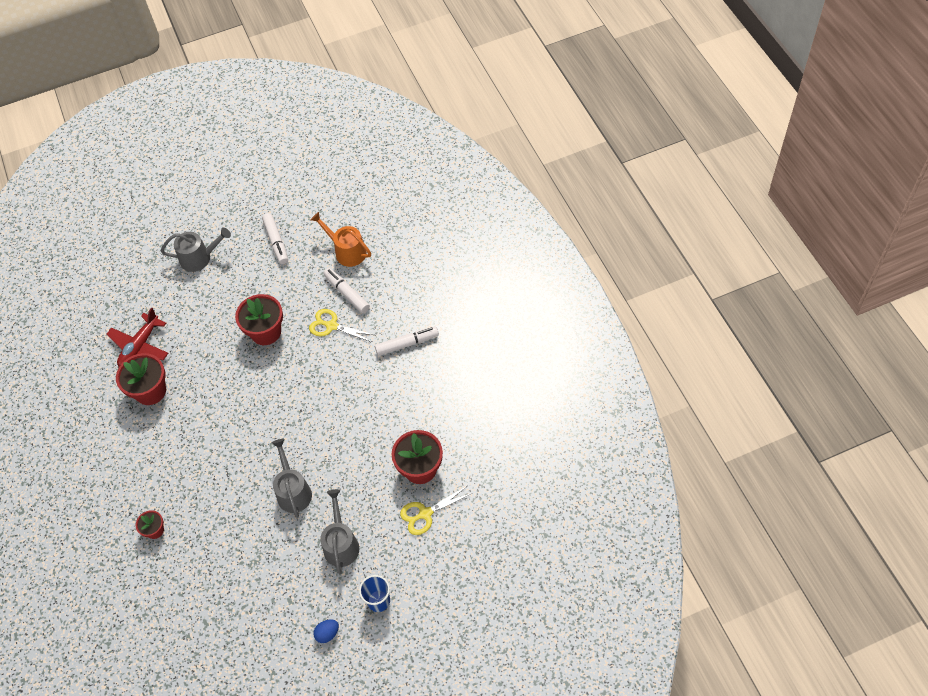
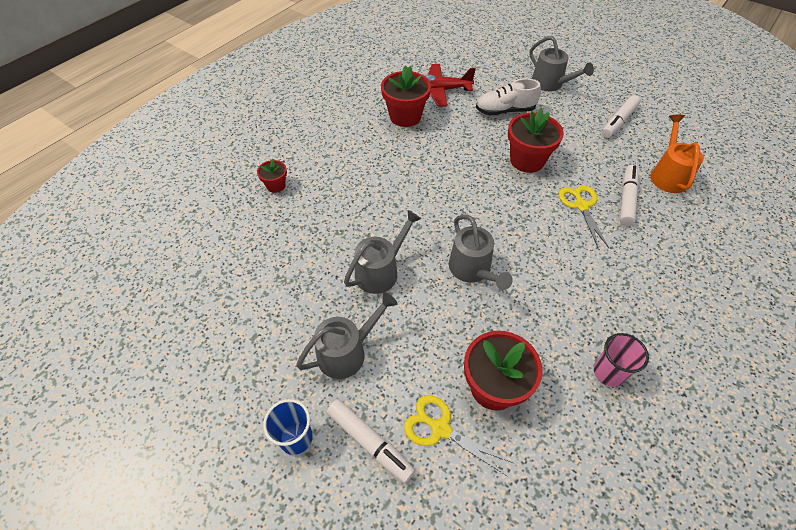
camera: 55 degrees right, 5 degrees down
(203, 312) = (505, 111): none -> white shoe
(327, 633) = (229, 401): blue egg -> none
(333, 430) = (472, 270): none -> grey watering can
(407, 344) = (628, 283): white marker -> white marker (370, 443)
(452, 399) = (608, 372): none -> pink cup

